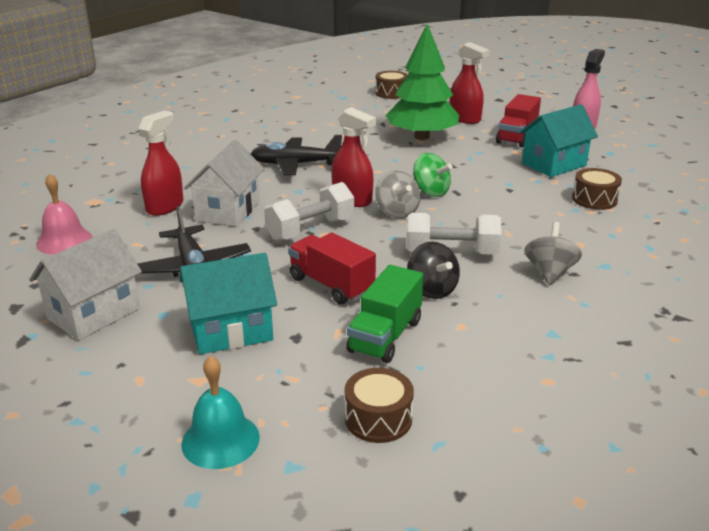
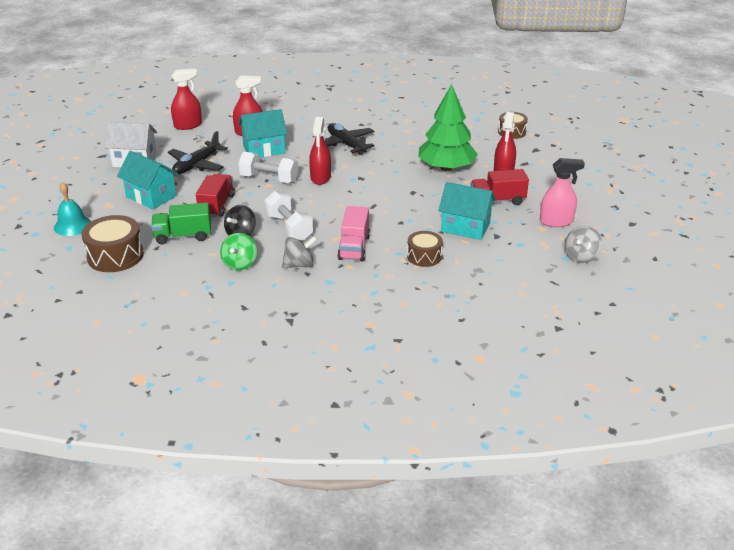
camera: 55 degrees right, 5 degrees up
(64, 241) = (188, 125): pink bell -> red spray bottle
(228, 211) = (264, 149): white house -> turquoise house
(378, 418) = (115, 256): brown drum -> brown drum, size x1.59
(397, 212) = (321, 196): grey spinning top -> grey spinning top (581, 257)
(430, 192) = (362, 197): green spinning top -> green spinning top (240, 264)
(540, 229) = (354, 247): none -> pink truck

